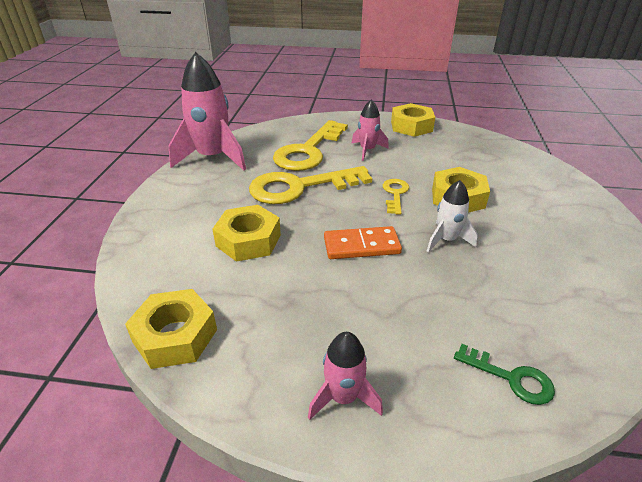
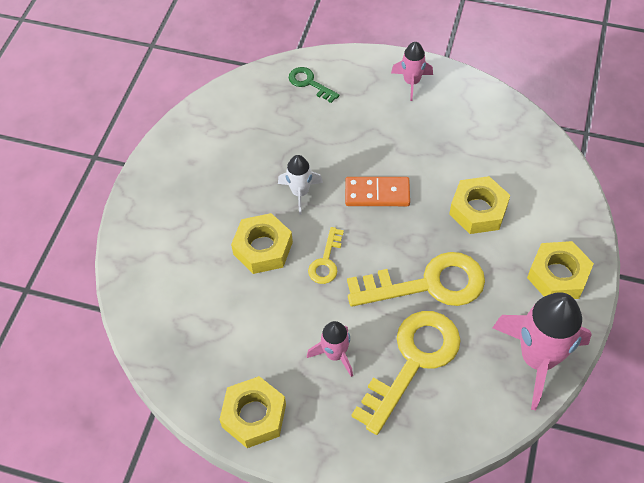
camera: 170 degrees left, 20 degrees up
(175, 335) = (520, 127): yellow nut -> yellow nut (558, 276)

